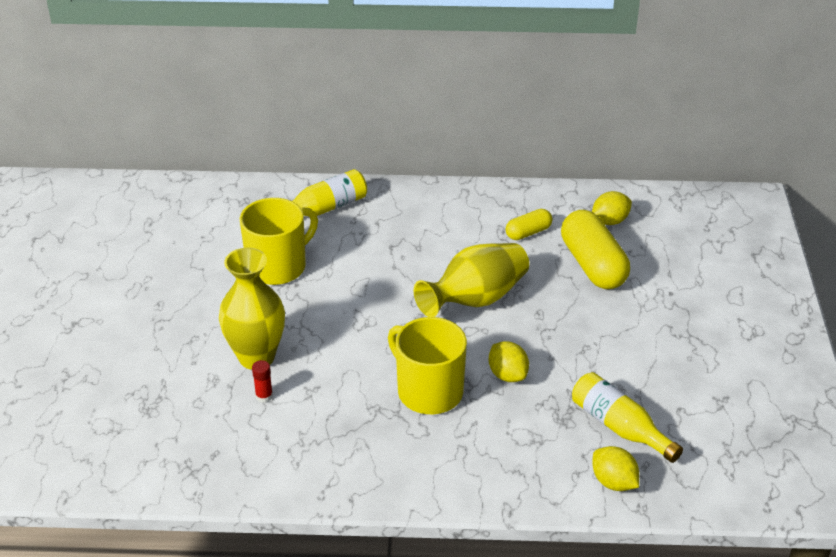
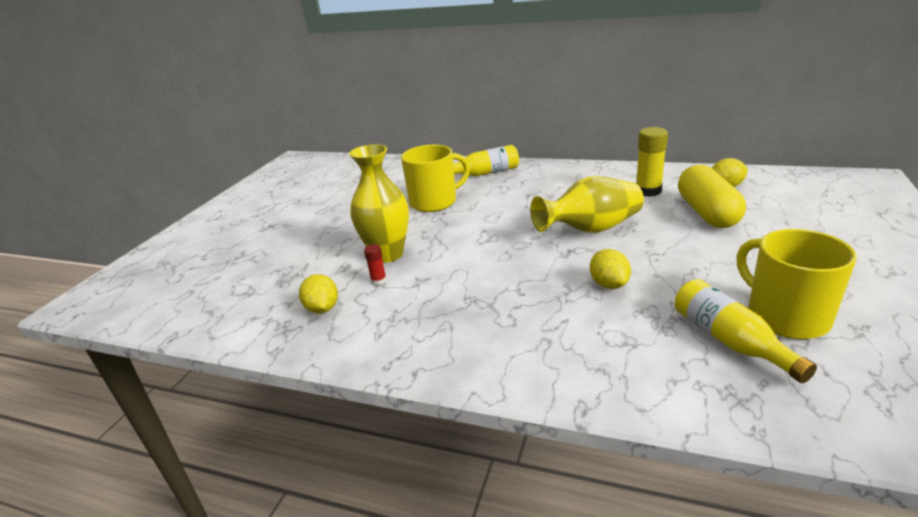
camera: 20 degrees right, 10 degrees down
(428, 391) = (526, 290): yellow mug -> yellow mug (785, 316)
(528, 232) = (648, 191): yellow capsule -> yellow glue stick
(613, 482) = (720, 396): yellow lemon -> yellow lemon (322, 309)

